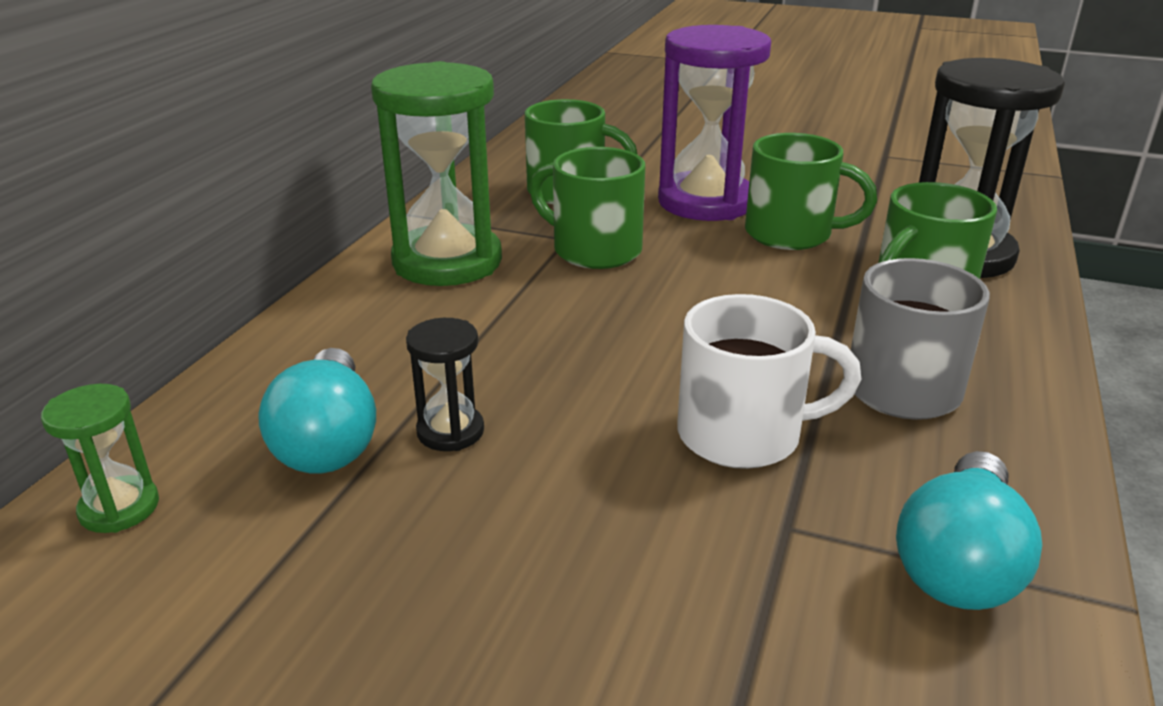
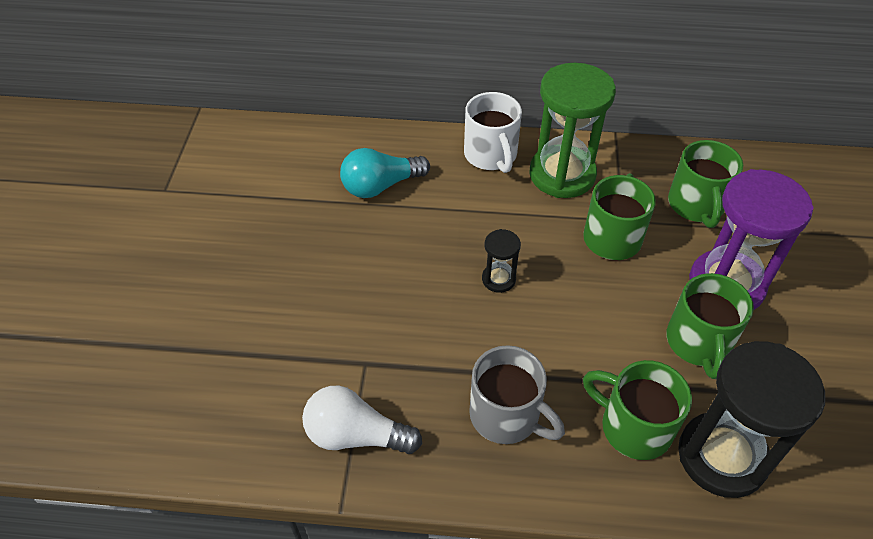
camera: 75 degrees right, 20 degrees up
(119, 508) = (322, 144): green hourglass -> none
(450, 431) = (400, 224): black hourglass -> black hourglass (498, 279)
(743, 435) = (433, 339): white mug -> white mug (491, 155)
(959, 562) = (356, 435): turquoise light bulb -> white light bulb

